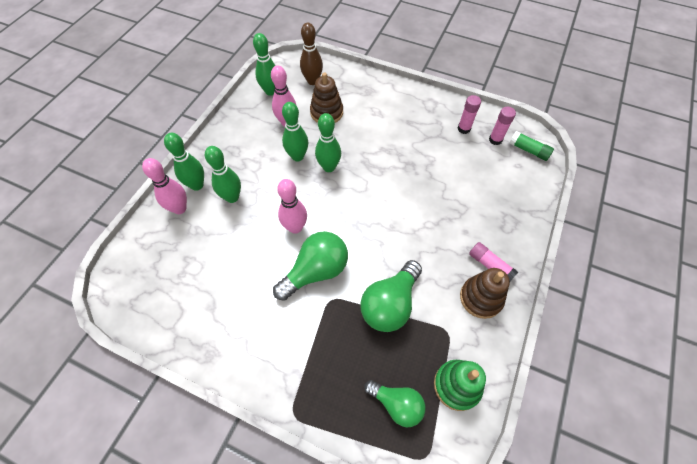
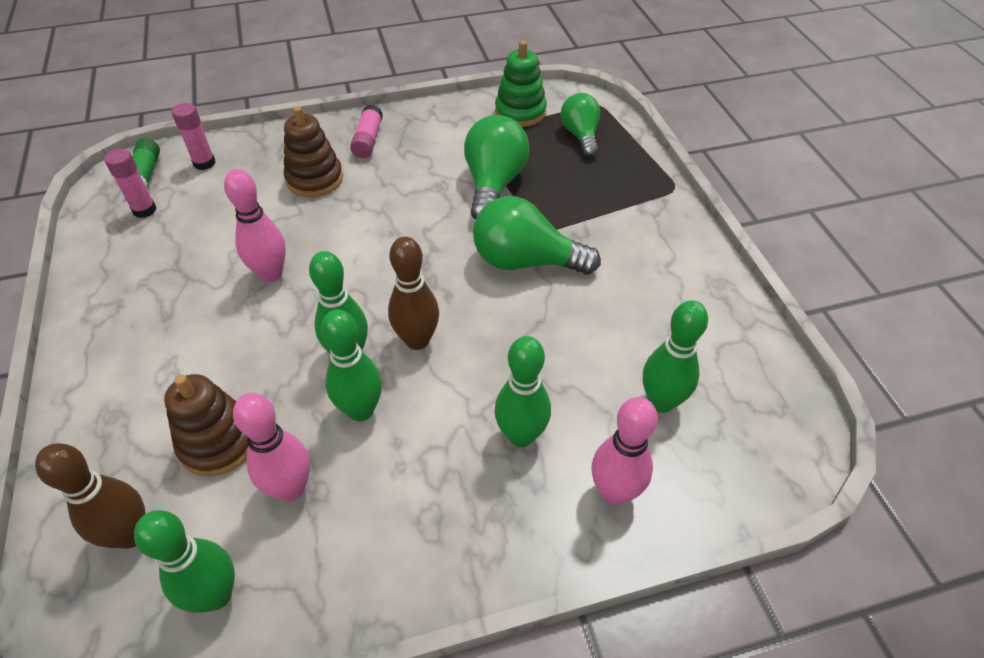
camera: 130 degrees left, 10 degrees down
(197, 185) = (552, 510): green bowling pin -> green bowling pin (661, 402)
(295, 227) = (489, 321): pink bowling pin -> pink bowling pin (271, 274)
(312, 194) = (417, 340): none -> brown bowling pin
(390, 304) = (494, 184): green light bulb -> green light bulb turned 75 degrees counterclockwise
(464, 129) = (140, 249): pink glue stick -> pink glue stick (204, 163)
(481, 298) = (415, 131): brown stacking toy -> brown stacking toy (314, 179)

